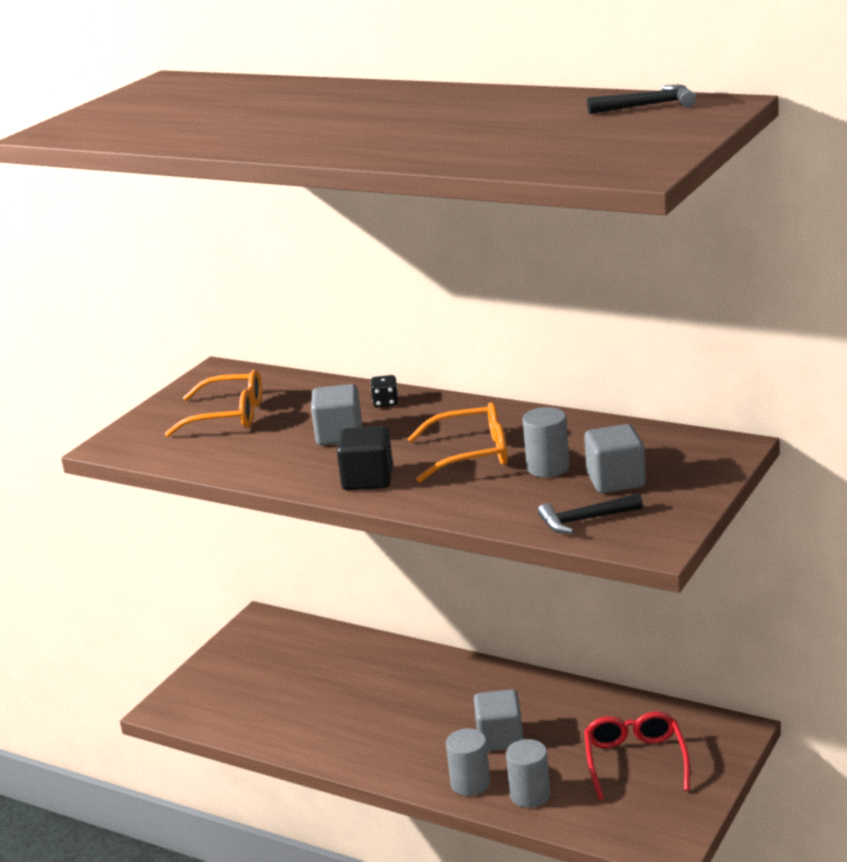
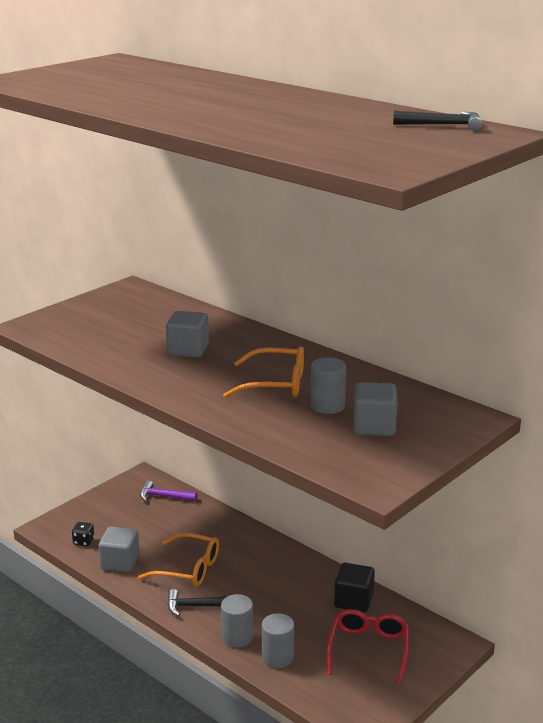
camera: 10 degrees right, 0 degrees up
(227, 416) = (118, 320): orange glasses -> orange glasses (187, 568)
(300, 638) = (164, 497): none -> purple hammer
(368, 479) = (189, 388): black cube -> black cube (353, 601)
(385, 403) = (235, 332): black dice -> black dice (83, 541)
(500, 738) = (274, 606): grey cube -> grey cube (120, 562)
(585, 520) = (334, 453): black hammer -> black hammer (195, 606)

